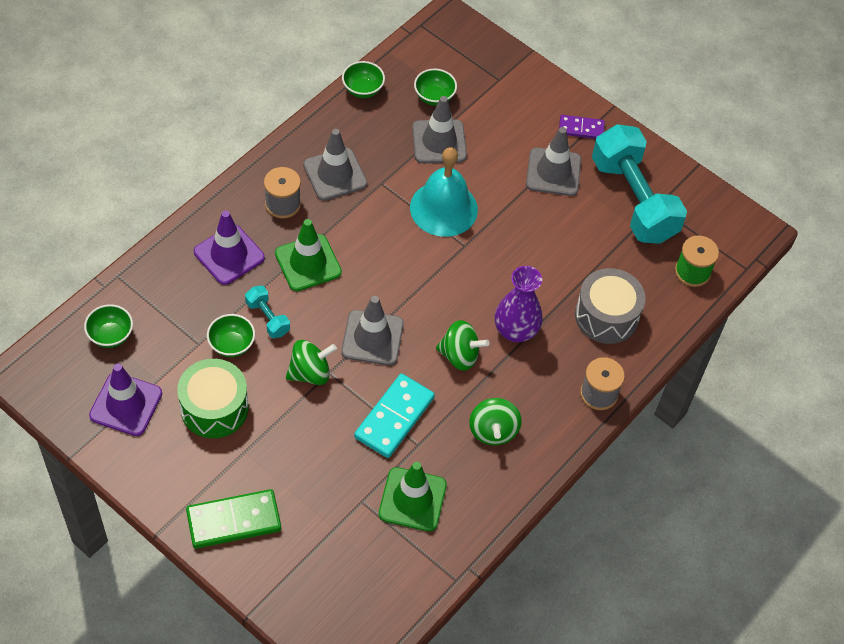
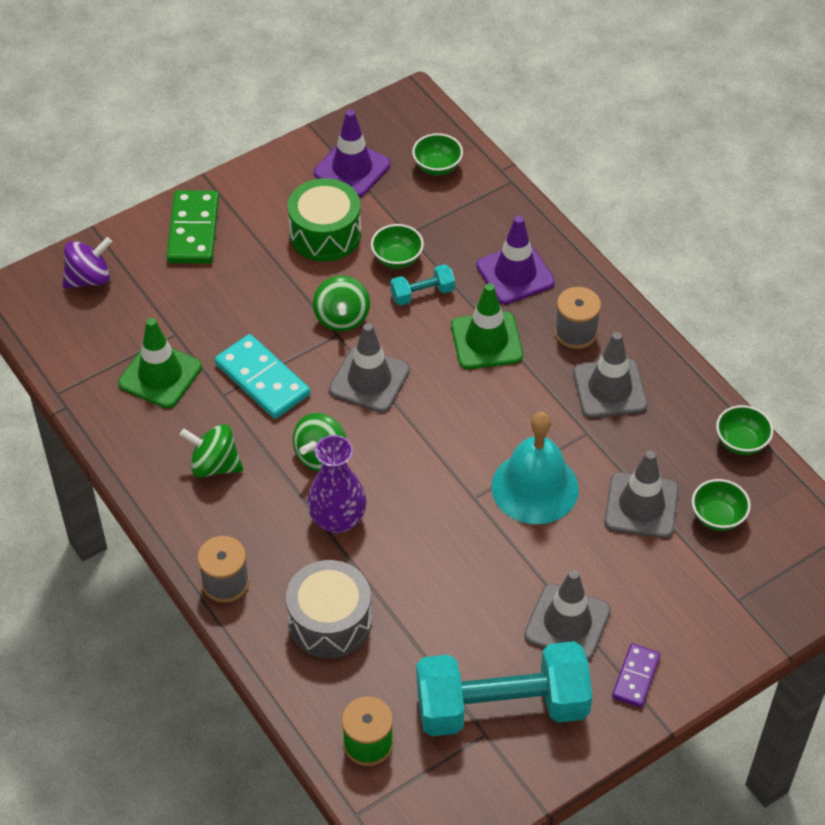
camera: 110 degrees right, 5 degrees down
(316, 596) = (89, 278): none -> purple spinning top

